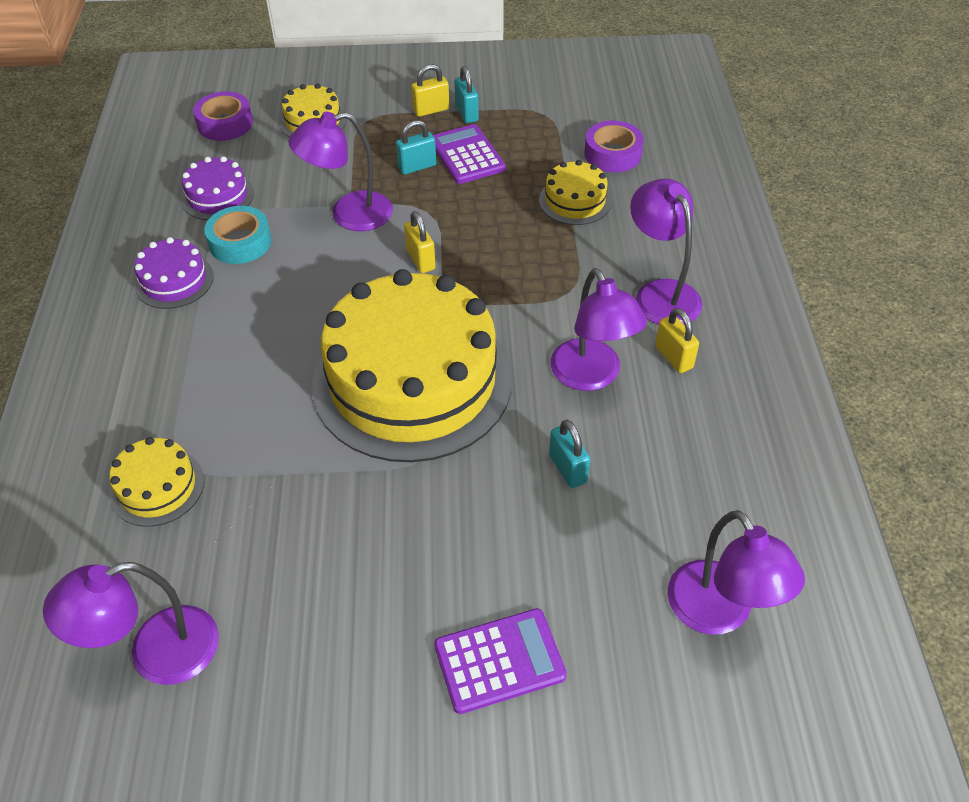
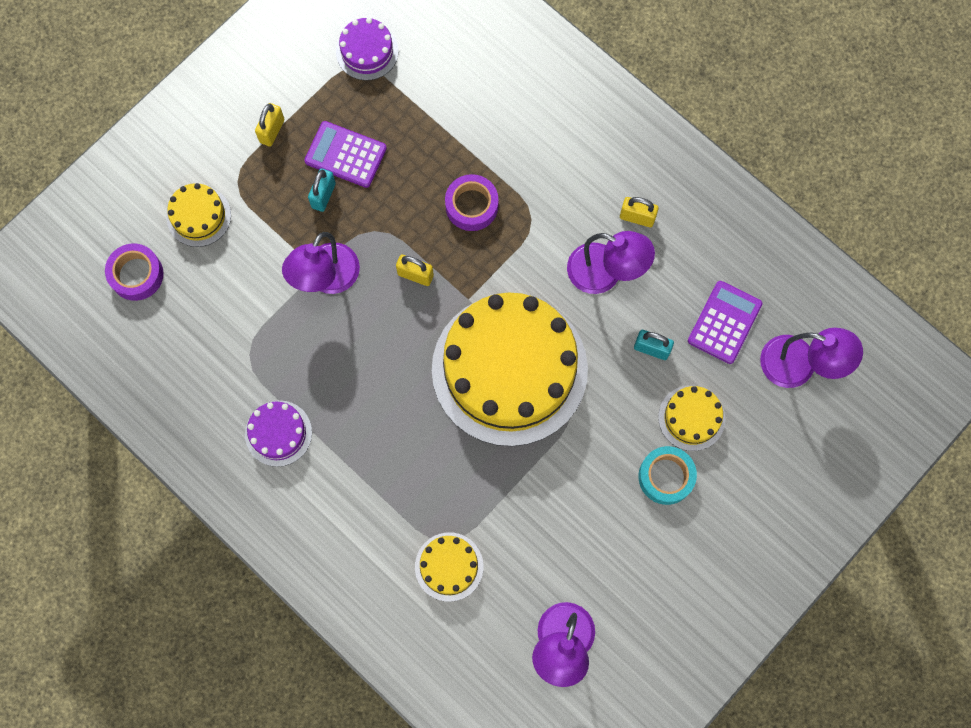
camera: 45 degrees left, 25 degrees up
(217, 196) = (218, 343): purple cake -> purple cake (367, 51)
(240, 242) = (282, 366): turquoise tape -> turquoise tape (666, 477)
(467, 113) = (301, 112): turquoise padlock -> none
(499, 661) = (724, 489): purple calculator -> purple calculator (724, 322)
(575, 200) = (460, 136): yellow cake -> yellow cake (691, 418)
(612, 154) = (442, 68): purple tape -> purple tape (471, 206)
(660, 293) = (586, 172): purple lamp -> none

